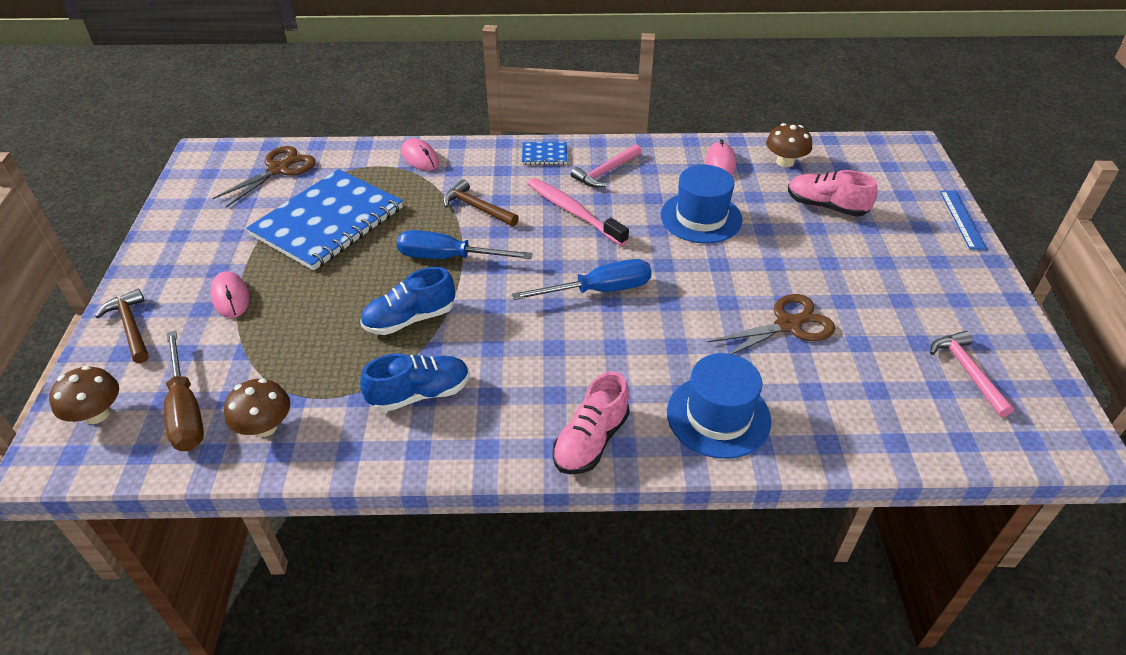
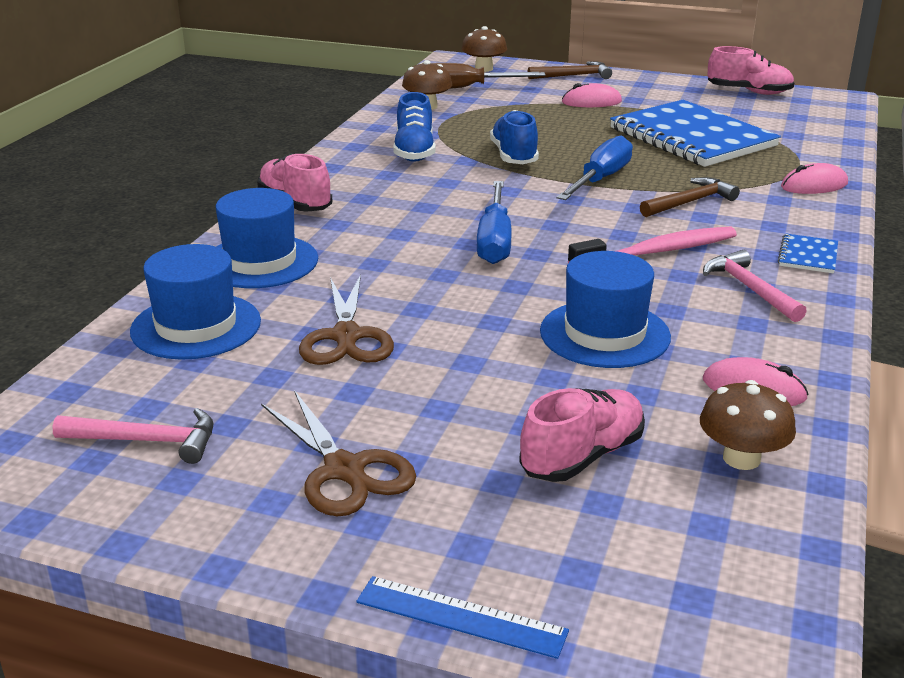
camera: 110 degrees right, 15 degrees down
(187, 202) = (749, 92): none -> pink shoe
(279, 169) = (801, 124): brown scissors -> brown scissors (344, 470)
(837, 410) = (196, 326): none -> blue hat

